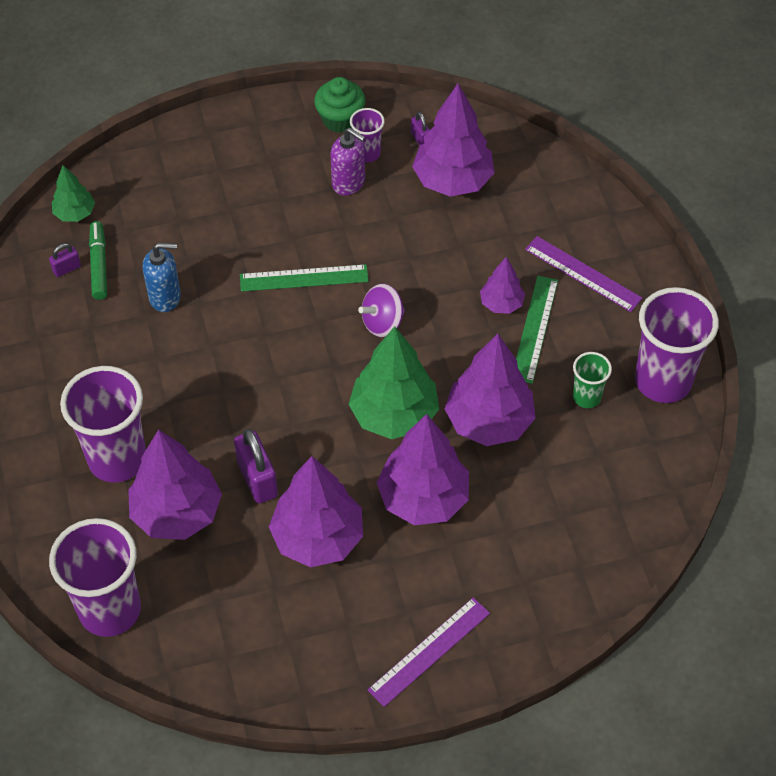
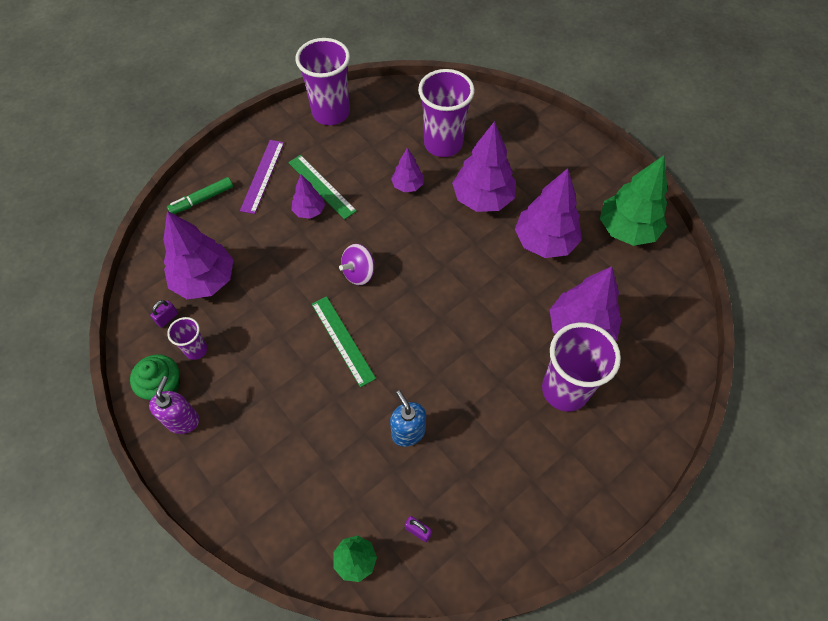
camera: 115 degrees left, 5 degrees up
(99, 265) = (401, 505): green marker -> green marker (202, 199)
(110, 610) = (671, 334): purple cup -> purple cup (443, 144)
(257, 479) = (525, 293): purple padlock -> none
(348, 183) = (233, 350): purple soap dispenser -> purple soap dispenser (183, 420)
(382, 322) = (359, 273): purple spinning top -> purple spinning top turned 105 degrees clockwise
(394, 415) = (431, 237): green tree -> green tree (627, 229)
(429, 651) = (577, 160): purple ruler -> none
(489, 422) = (407, 185): purple tree -> purple tree, size x0.53
(535, 329) = (321, 186): green ruler -> green ruler turned 60 degrees clockwise
(586, 397) = (362, 144): green cup -> none

